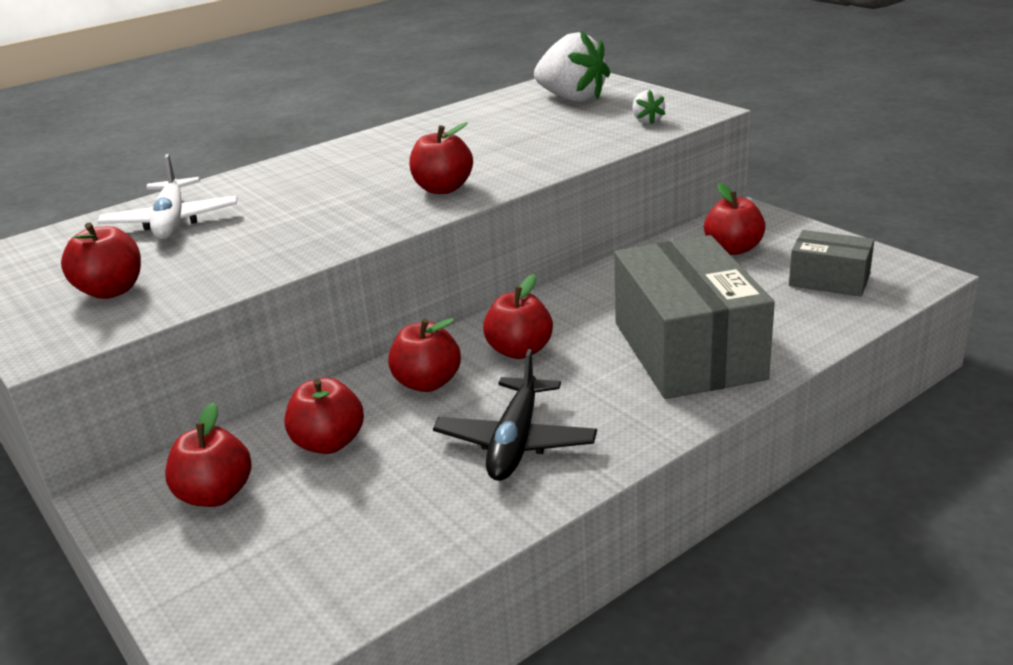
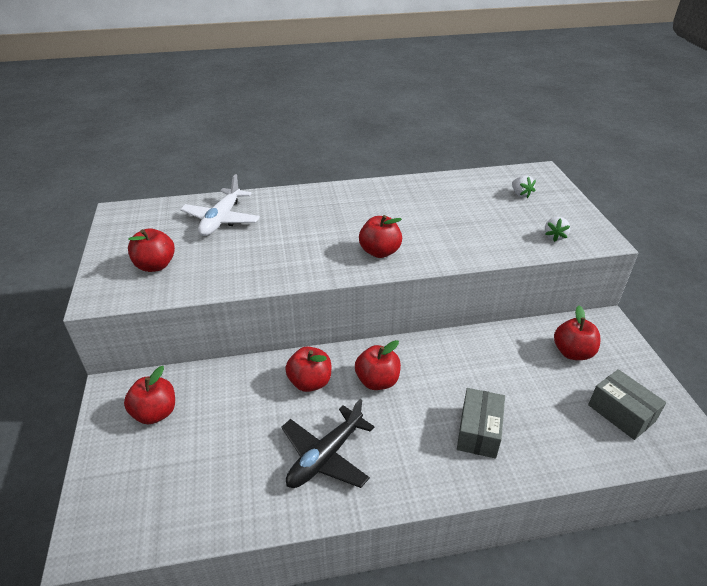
camera: 25 degrees right, 10 degrees up
(329, 443) = (231, 403): red apple -> none
(572, 98) = (520, 194): white strawberry -> white strawberry, size x0.46
(688, 350) = (478, 431): grey box -> grey box, size x0.52

